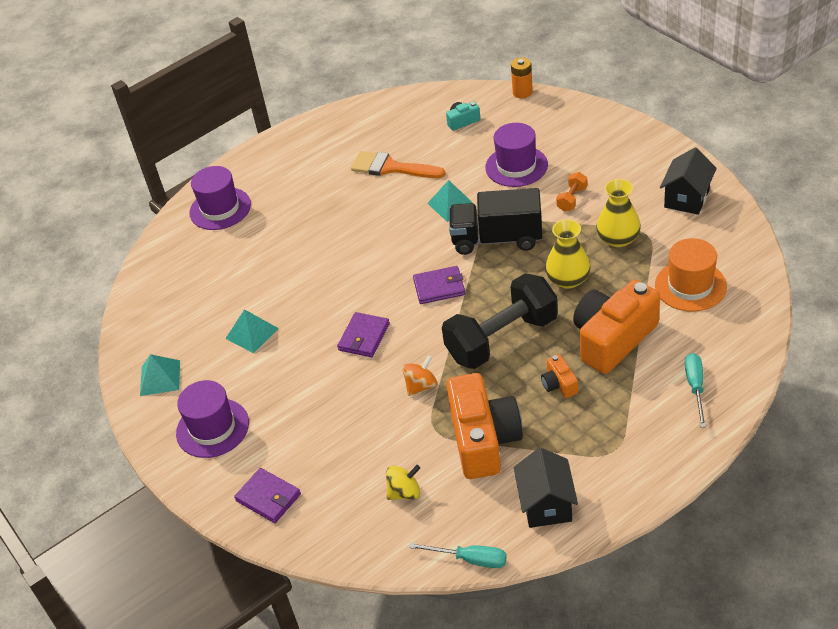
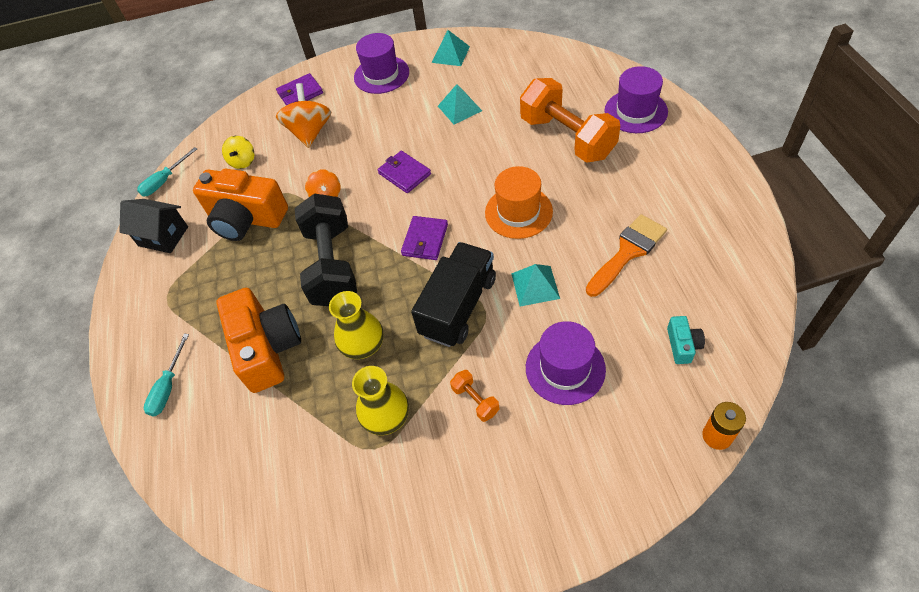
camera: 115 degrees right, 10 degrees up
(270, 241) = (567, 137): none -> orange dumbbell
(333, 450) = (310, 132): none -> orange spinning top
(559, 384) = (254, 287): orange camera -> none
(686, 198) = (400, 525): black house -> none
(690, 286) = (276, 451): orange hat -> orange hat (518, 212)
(695, 387) = (168, 387): turquoise screwdriver -> turquoise screwdriver turned 75 degrees clockwise

